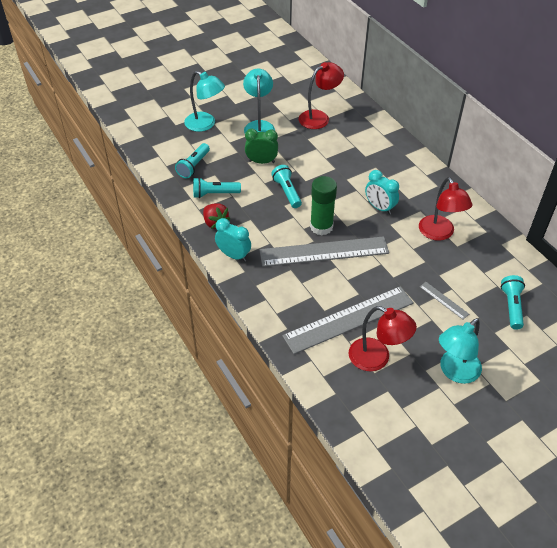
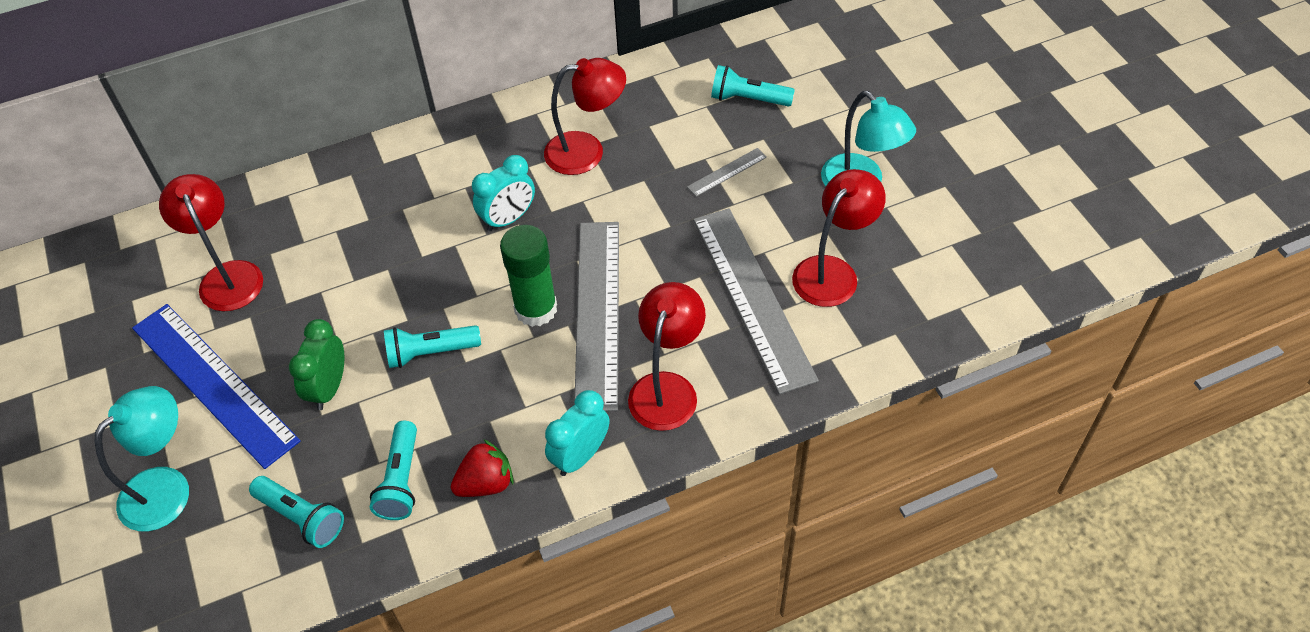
camera: 80 degrees left, 5 degrees up
(259, 126) = (214, 383): turquoise lamp -> blue ruler
(279, 286) = (667, 388): none -> red lamp

